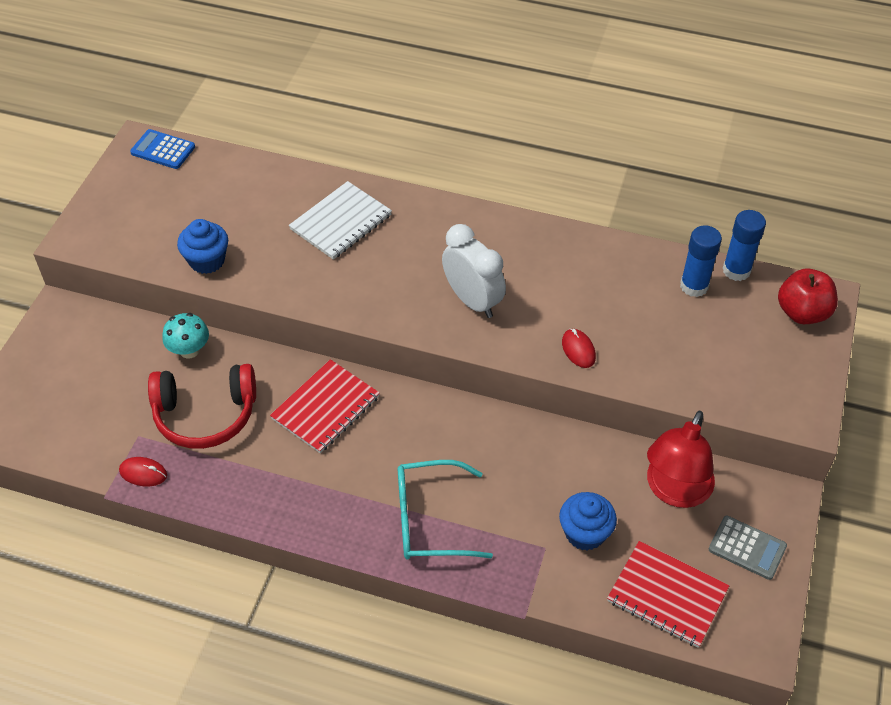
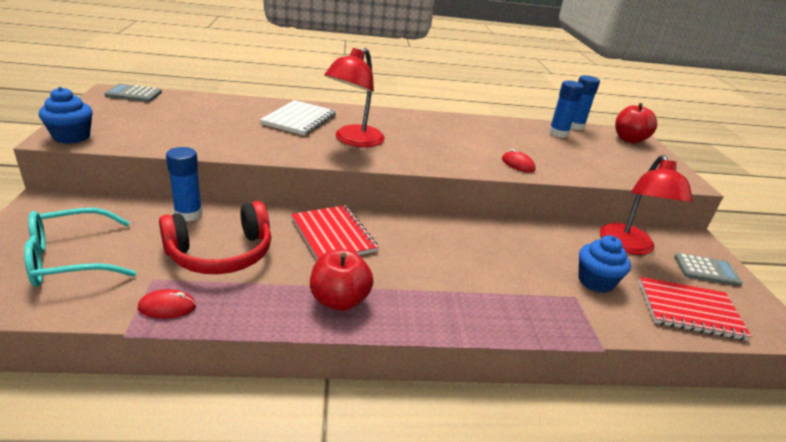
camera: 25 degrees left, 20 degrees down
(163, 150) = (134, 94): blue calculator -> grey calculator
(189, 350) = (188, 214): turquoise mushroom -> blue glue stick
(207, 261) = (195, 142): blue cupcake -> blue cupcake (71, 137)
(295, 498) = (339, 300): none -> red apple
(325, 408) = (333, 235): red notebook -> red notebook turned 45 degrees counterclockwise
(389, 275) = (353, 140): none -> red lamp
(429, 520) = (470, 295): turquoise glasses -> turquoise glasses (70, 259)
(473, 301) = (424, 148): white clock -> none

